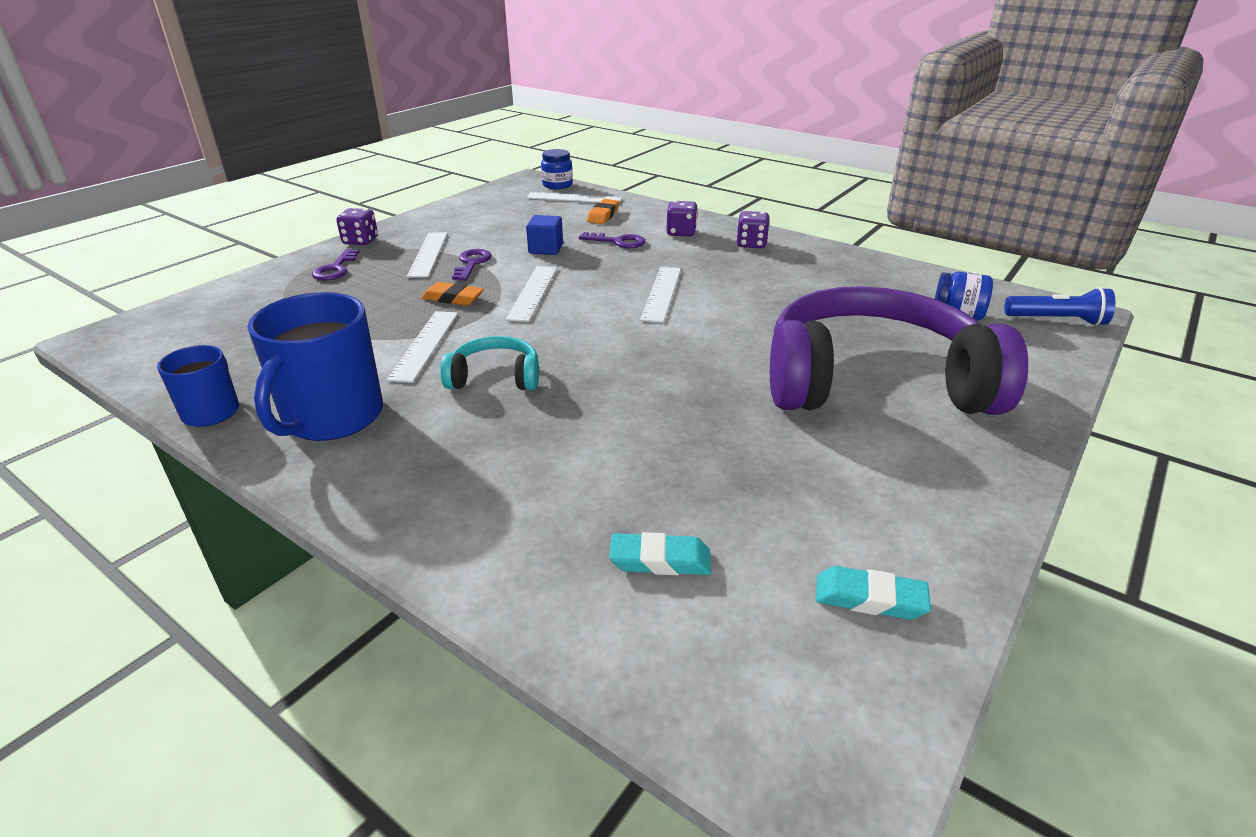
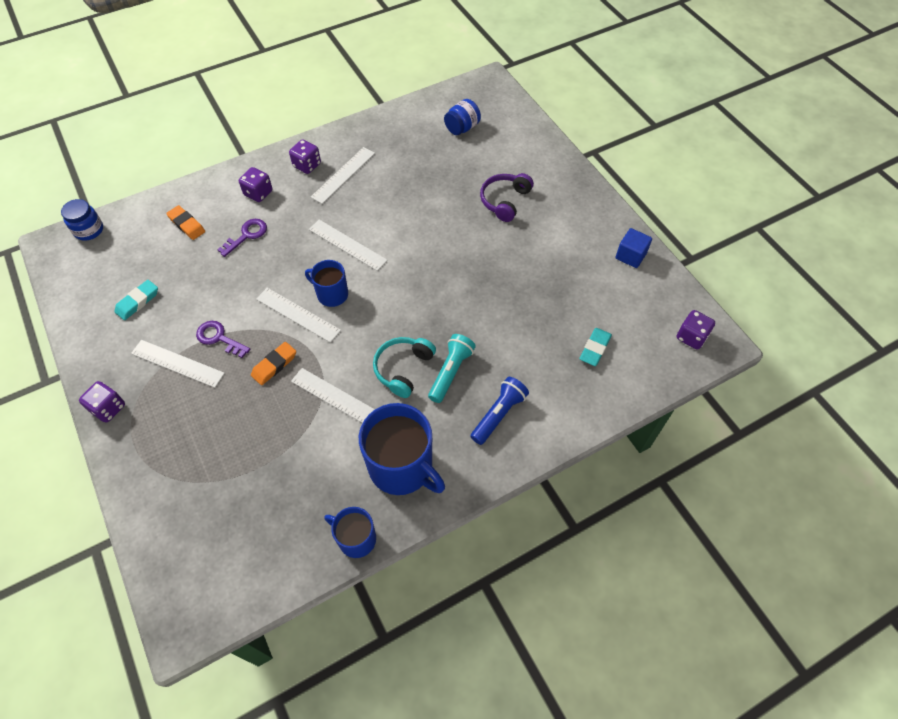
camera: 65 degrees left, 25 degrees up
(335, 269) = (160, 436): purple key -> none
(512, 416) = (451, 372): none -> turquoise flashlight
(545, 249) = (226, 283): blue cube -> blue cube (630, 256)
(574, 198) = (132, 230): white ruler -> white ruler (343, 175)
(578, 303) = (331, 294): none -> blue mug
(810, 721) = (691, 337): none -> purple dice
(870, 598) = (645, 288): turquoise eraser -> turquoise eraser (137, 302)
(873, 382) = (505, 201): purple headphones -> purple headphones, size x0.42
(1057, 320) = (491, 94): blue flashlight -> blue flashlight (499, 414)

